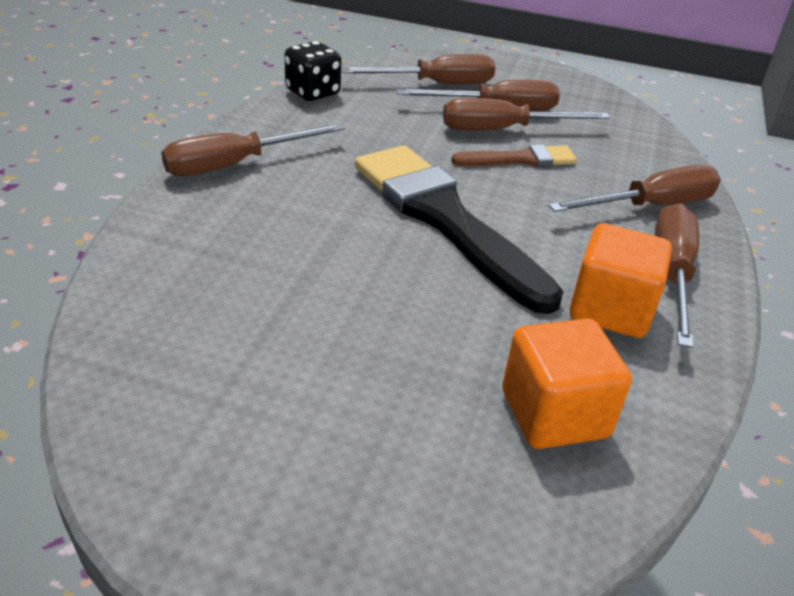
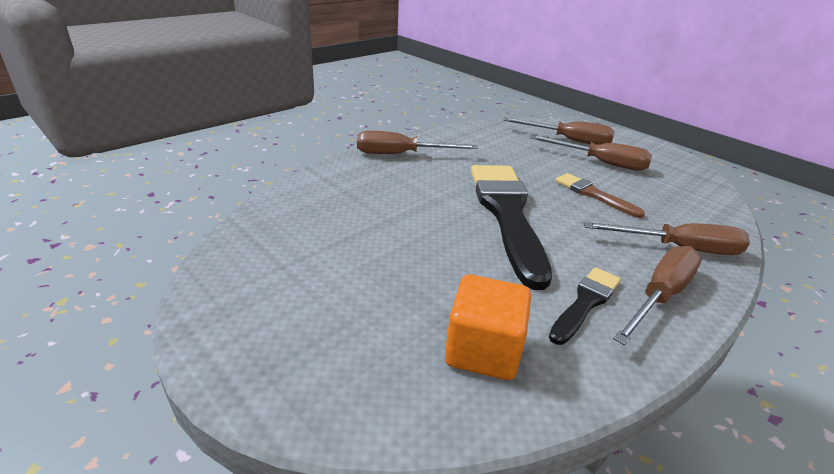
camera: 30 degrees right, 5 degrees down
(313, 92) = (480, 129): black dice -> none
(503, 130) = (596, 175): brown screwdriver -> none
(520, 159) = (593, 194): brown brush -> brown brush turned 150 degrees counterclockwise
(610, 310) = (585, 303): orange cube -> black brush

